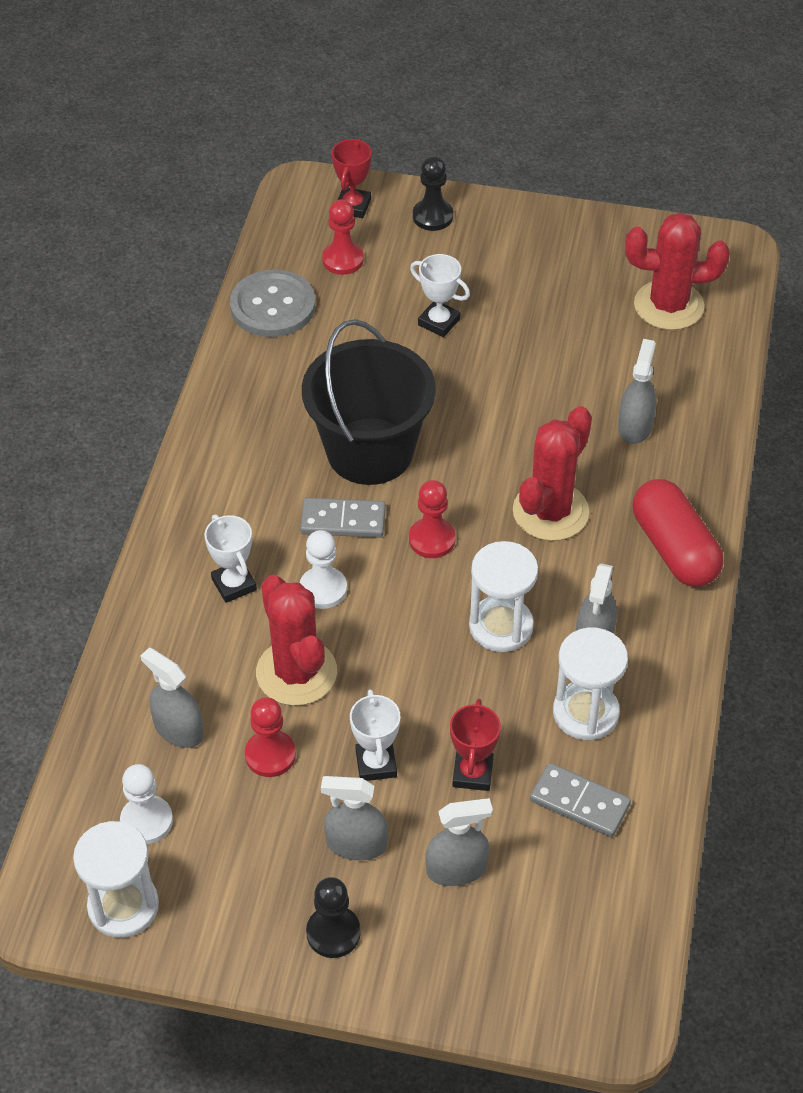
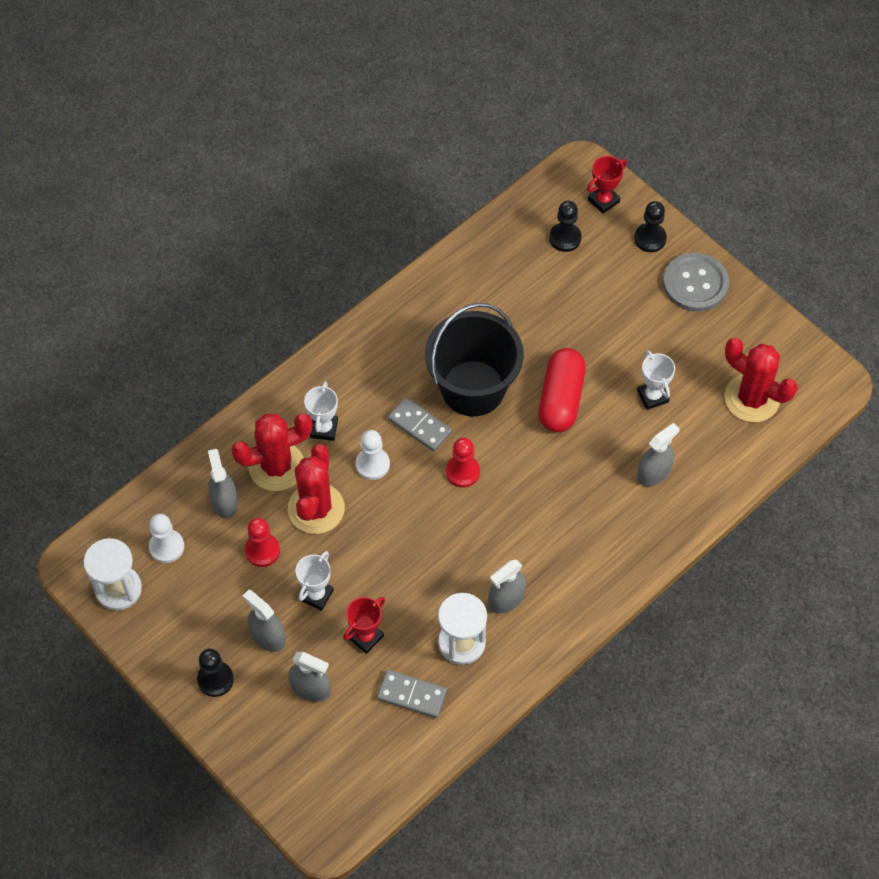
camera: 35 degrees right, 10 degrees up
(273, 306) = (494, 247): grey button -> grey button (695, 283)
(343, 260) = (565, 238): red pawn -> black pawn
(439, 322) = (590, 321): white trophy -> white trophy (652, 396)
(501, 626) = (457, 555): white hourglass -> none
(550, 511) = (550, 498): red cactus -> red cactus (276, 466)
(579, 802) = (411, 695): grey domino -> grey domino turned 45 degrees counterclockwise
(674, 548) = (606, 572): red capsule -> red capsule (561, 399)

